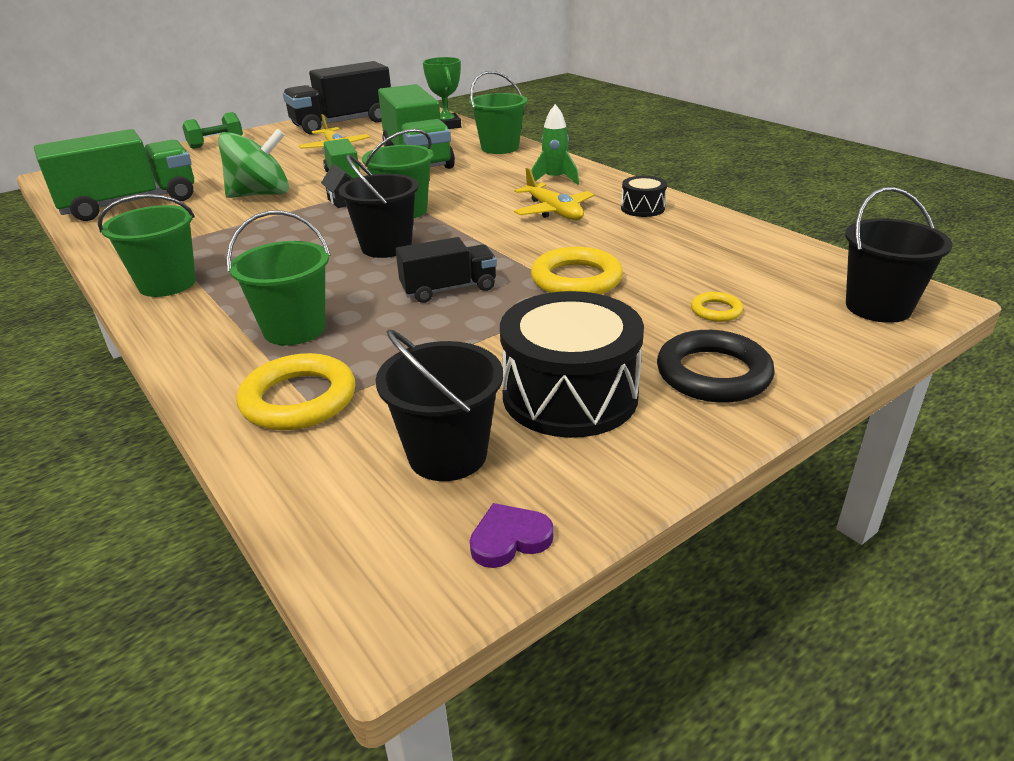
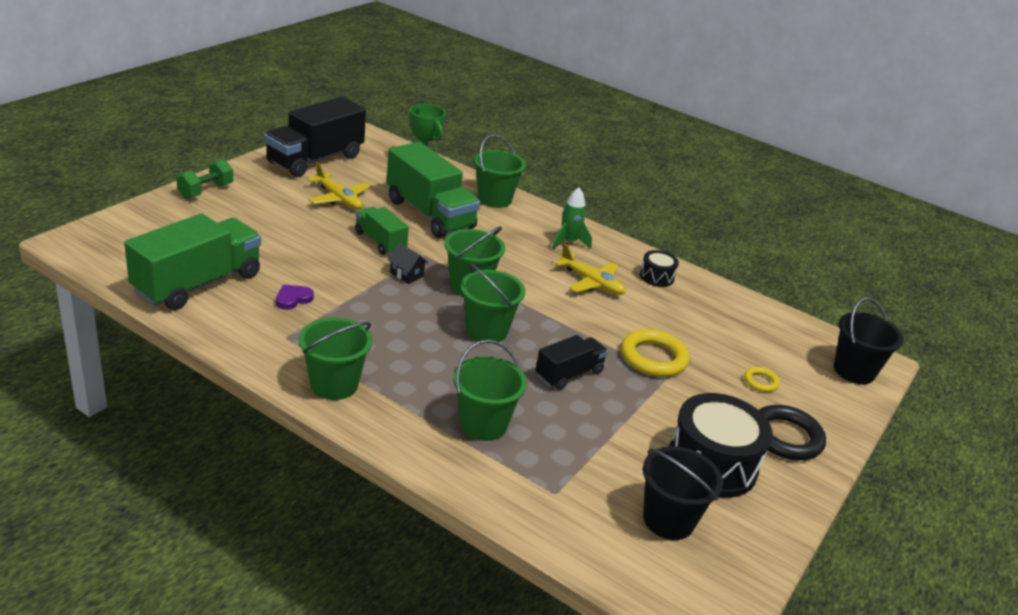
camera: 25 degrees left, 0 degrees up
(261, 194) = (320, 267): green spinning top -> none
(299, 399) = (539, 488): yellow ring -> none
(386, 247) = (487, 330): black bucket -> green bucket
(509, 539) = (741, 572): purple heart -> purple heart (293, 299)

